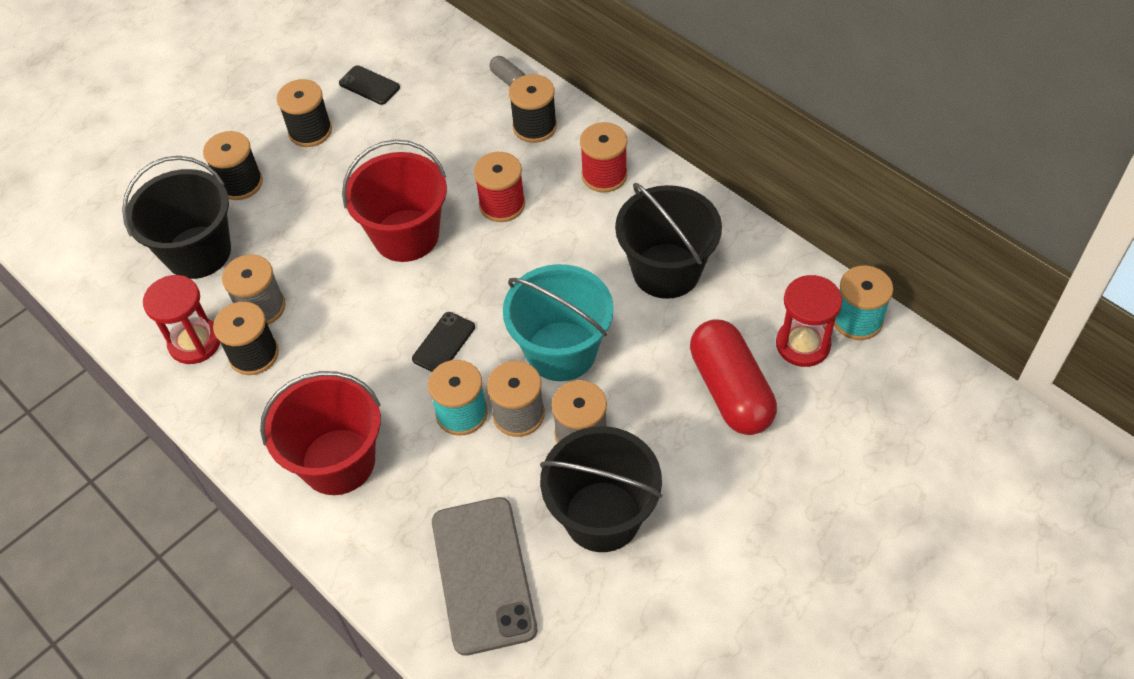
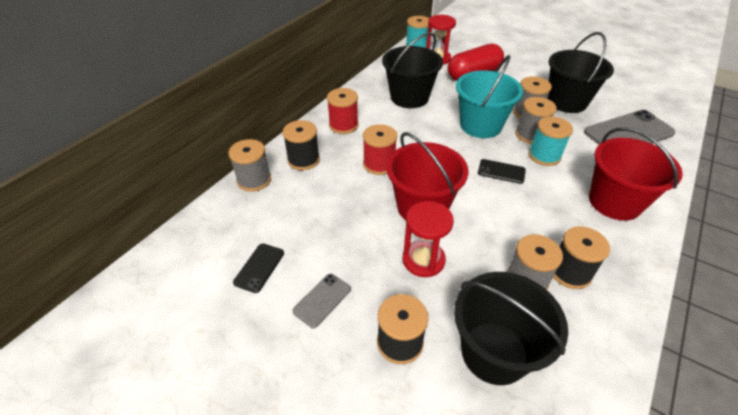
camera: 105 degrees left, 10 degrees down
(195, 342) = (585, 319): red hourglass -> red hourglass (423, 260)
(310, 131) = (322, 300): black spool -> grey phone
(508, 79) = (254, 180): grey capsule -> grey spool

